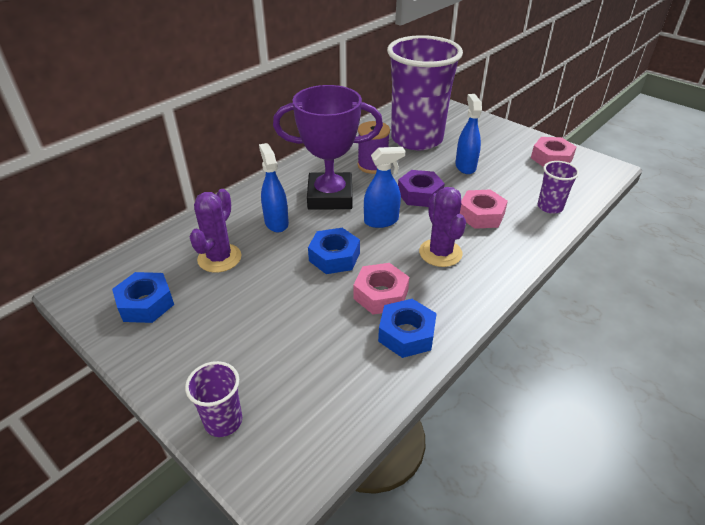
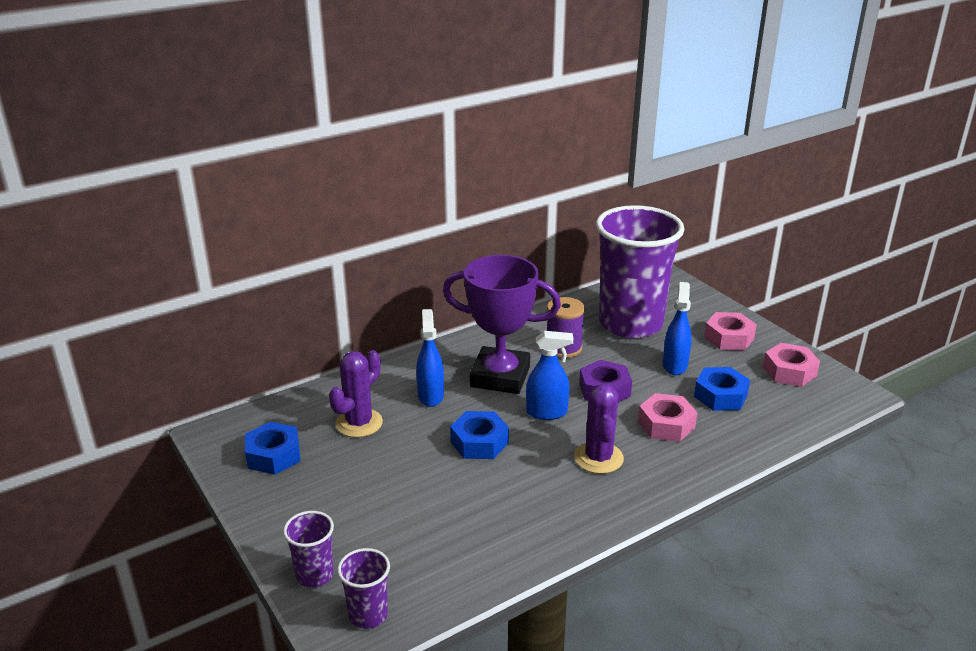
camera: 15 degrees right, 10 degrees down
(380, 294) = (513, 489): pink nut -> pink nut (729, 338)
(406, 334) = (524, 533): blue nut -> blue nut (720, 396)
(550, 207) = (755, 429): purple cup -> purple cup (368, 615)

